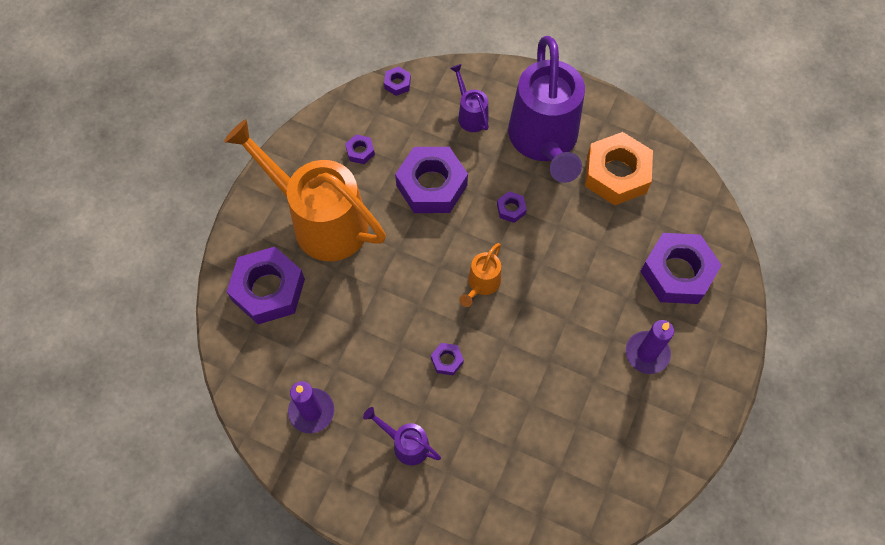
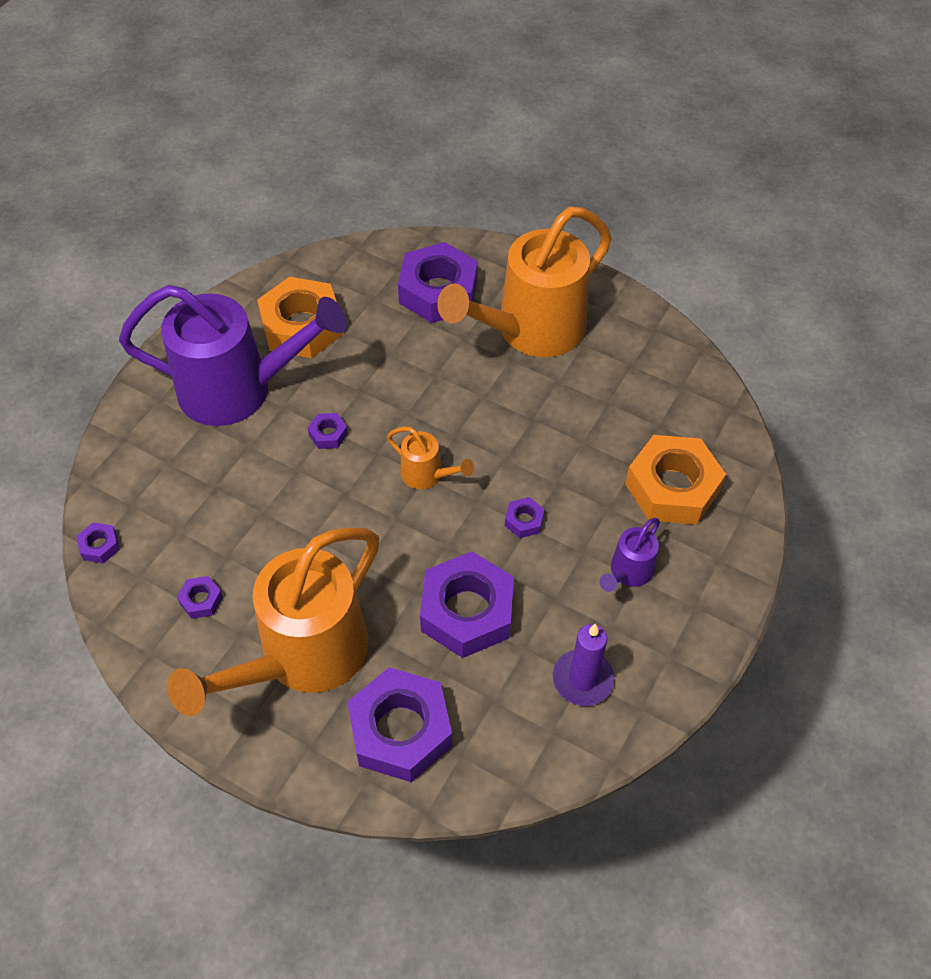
camera: 85 degrees left, 10 degrees down
(431, 185) = (275, 517): purple nut -> purple nut (467, 611)
(470, 115) = (177, 464): purple watering can -> none
(493, 480) = (672, 488): none -> orange nut
(647, 353) = (530, 331): purple candle -> orange watering can

